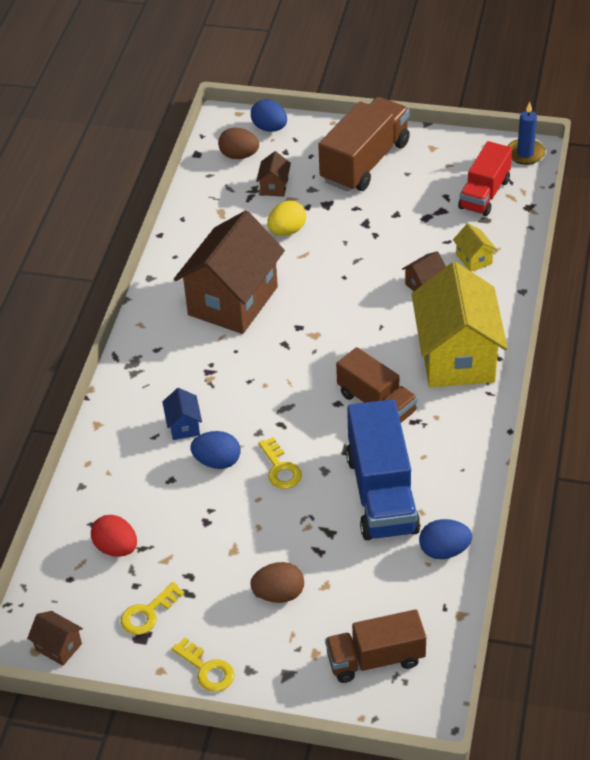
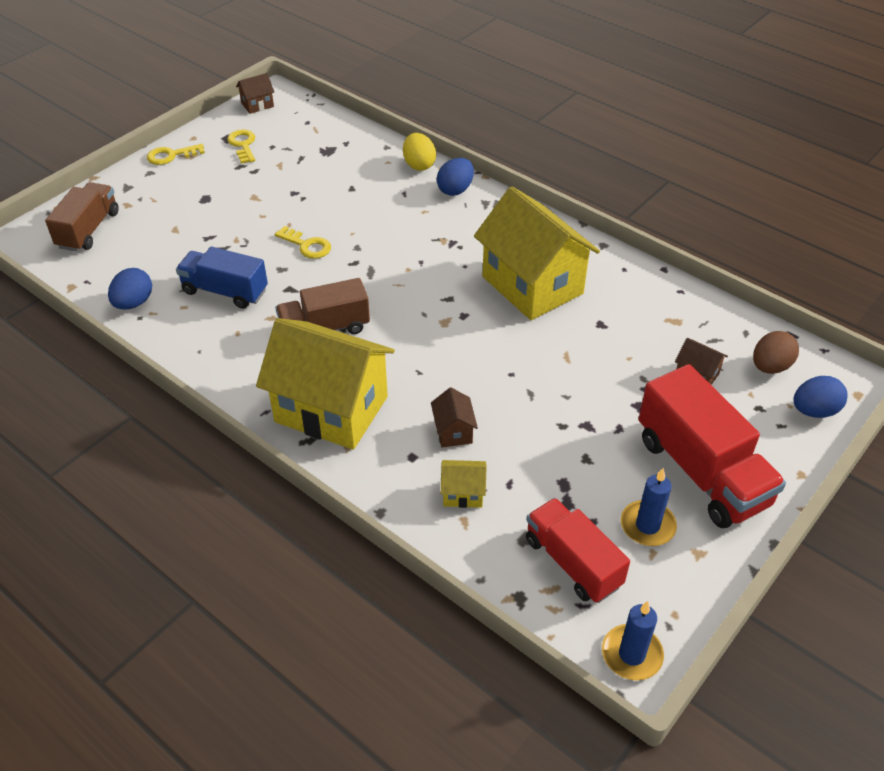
camera: 115 degrees right, 0 degrees up
(116, 548) = (313, 147): red egg -> none
(184, 426) = (401, 210): blue house -> none
(217, 461) = (347, 216): blue egg -> blue egg (455, 190)
(233, 301) = (532, 285): brown house -> yellow house
(279, 594) = (192, 205): brown egg -> none
(280, 468) = (307, 245): yellow key -> yellow key turned 150 degrees counterclockwise
(287, 231) = (613, 358): yellow egg -> yellow egg (419, 165)
(365, 162) = (701, 471): brown truck -> red truck
(381, 493) = (225, 291): blue truck -> blue truck, size x0.66
(429, 172) = (647, 525): none -> blue candle

